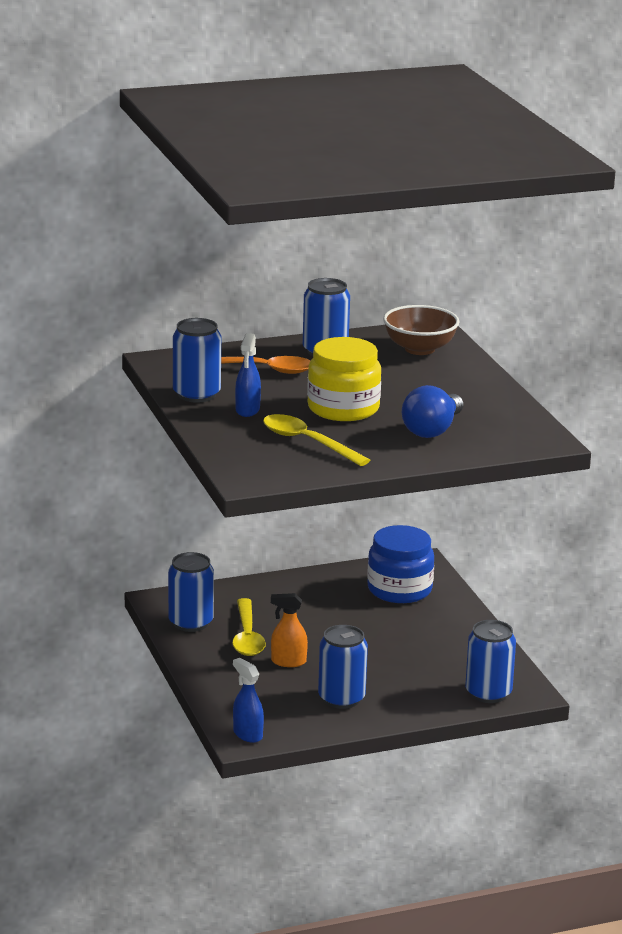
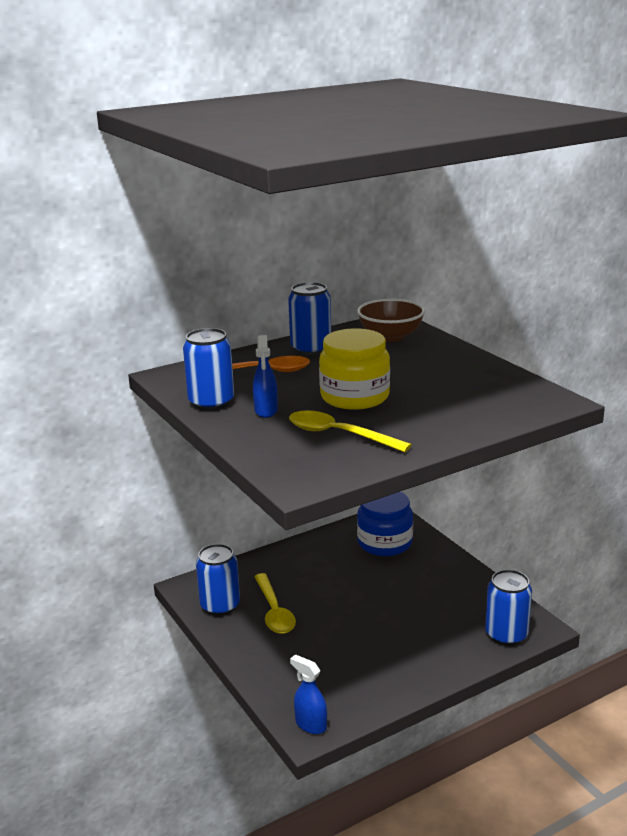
camera: 10 degrees left, 0 degrees up
(288, 662) = (319, 632): orange spray bottle -> none
(341, 699) = (382, 665): blue can -> none
(432, 430) = (448, 406): blue light bulb -> none

